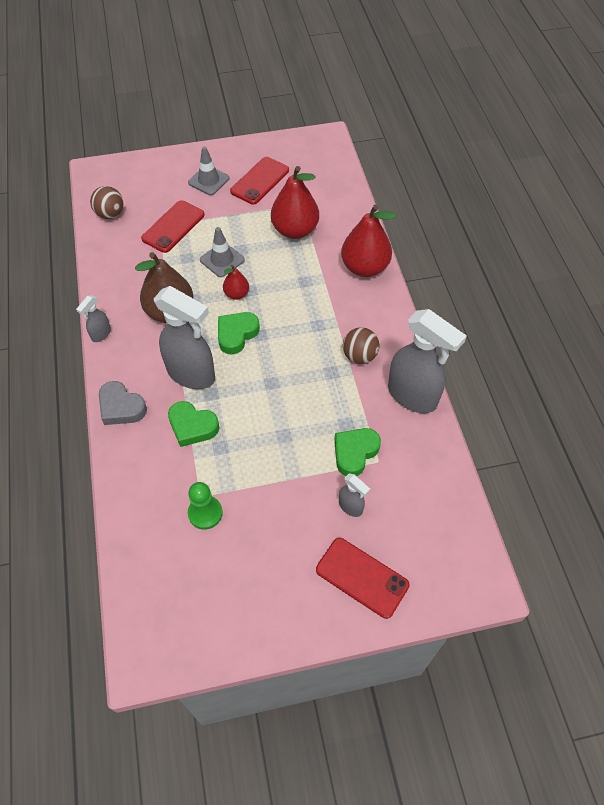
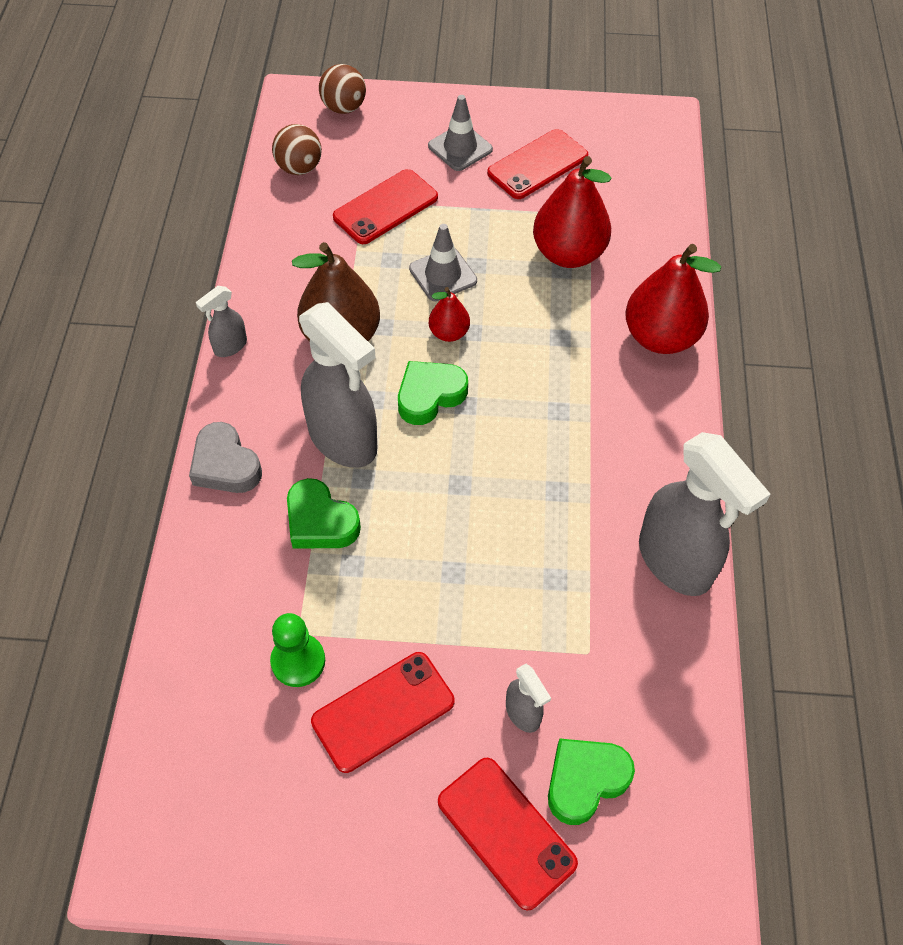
camera: 15 degrees right, 0 degrees up
(267, 528) = (383, 711): none -> red phone
(355, 453) = (555, 629): green heart -> green heart (585, 781)
(359, 356) = (609, 476): brown ball -> brown ball (344, 108)

